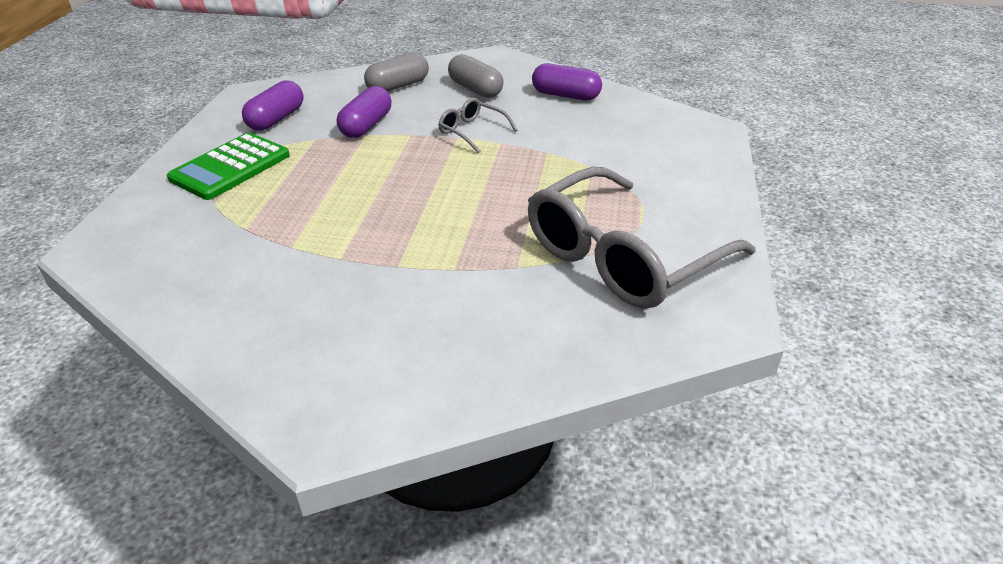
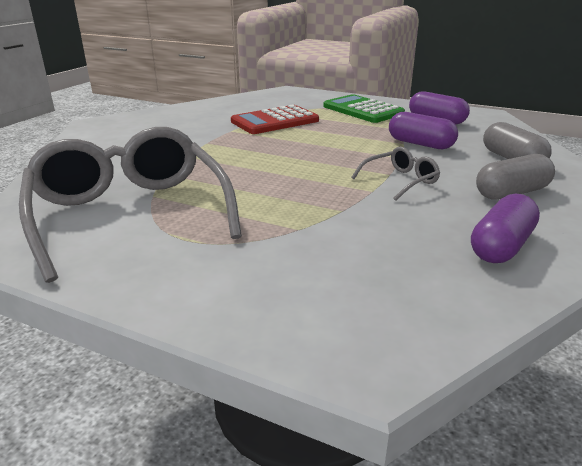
camera: 105 degrees right, 10 degrees down
(289, 228) = (275, 121): none -> red calculator

